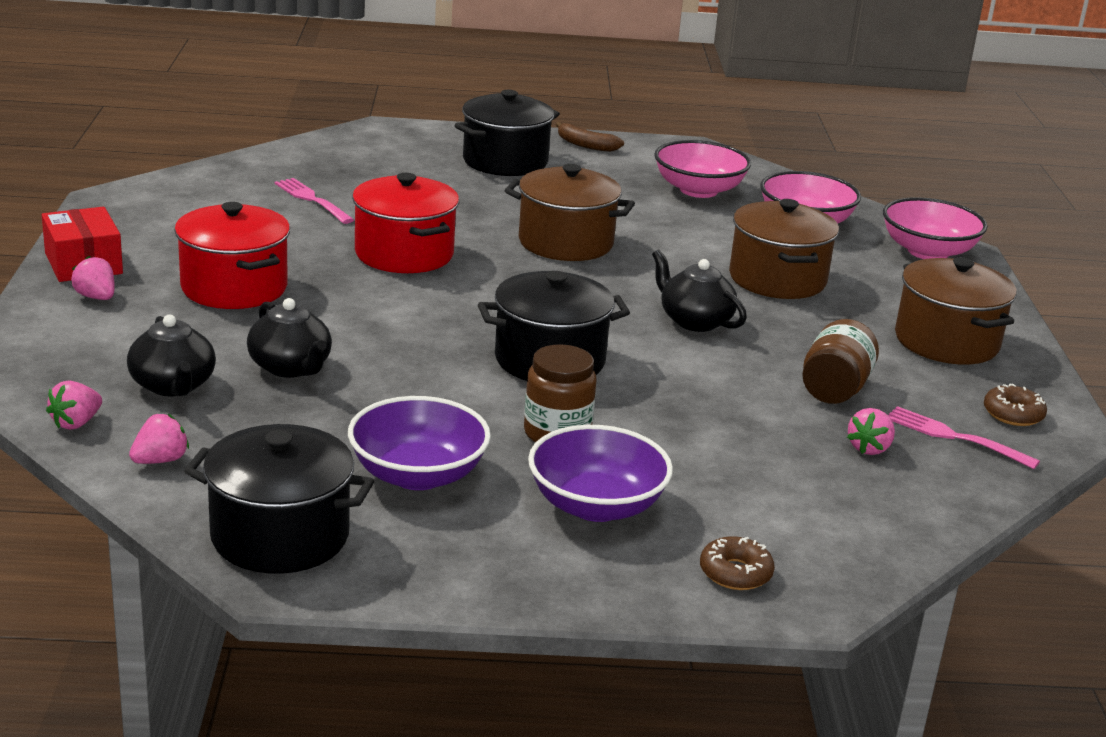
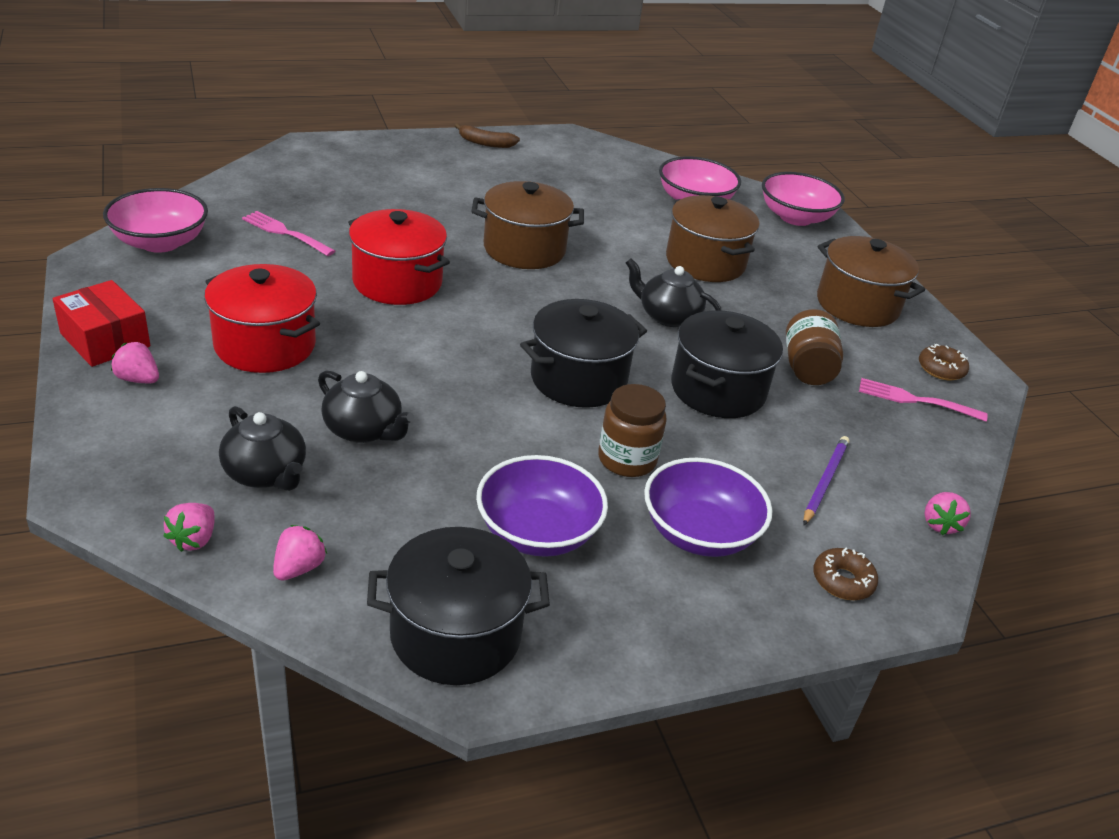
camera: 20 degrees left, 10 degrees up
(505, 162) = (430, 169): black pot -> black pot (718, 390)
(698, 190) = (598, 179): pink bowl -> pink bowl (160, 242)
(779, 488) = (825, 481): none -> purple pencil
(869, 448) = (864, 425): pink strawberry -> pink strawberry (940, 524)

